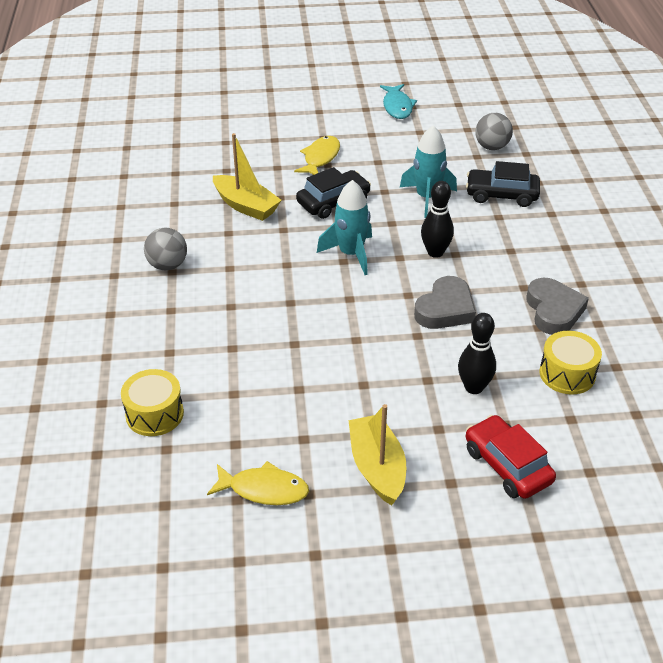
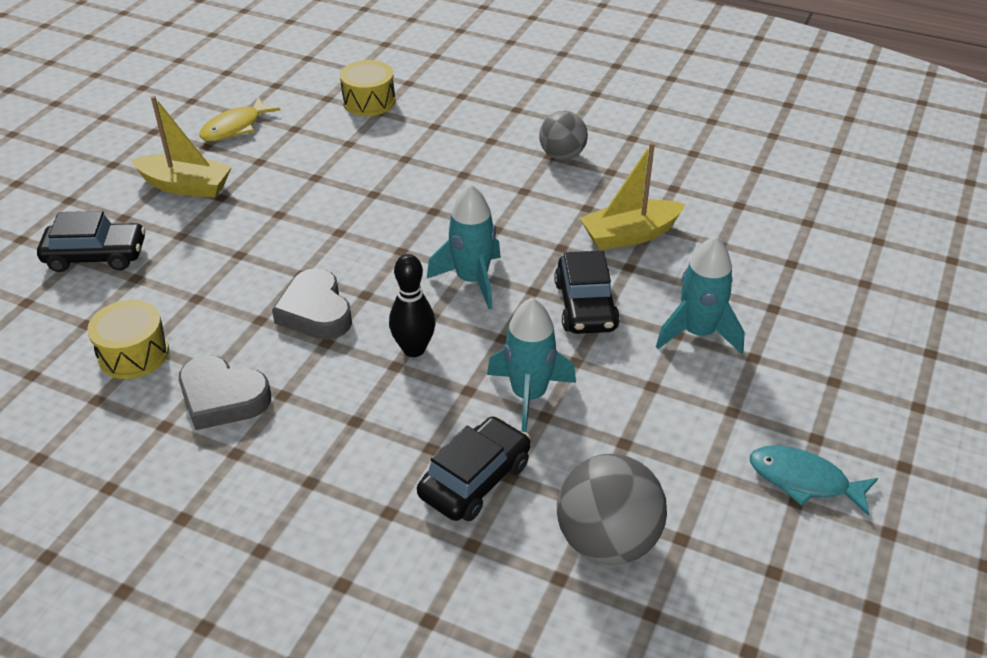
camera: 120 degrees right, 0 degrees up
(320, 158) = (698, 333): yellow fish -> turquoise rocket
(474, 387) = (196, 279): black bowling pin -> none
(492, 147) = (607, 541): grey ball -> grey ball, size x1.53
(507, 465) = (96, 256): red car -> black car

